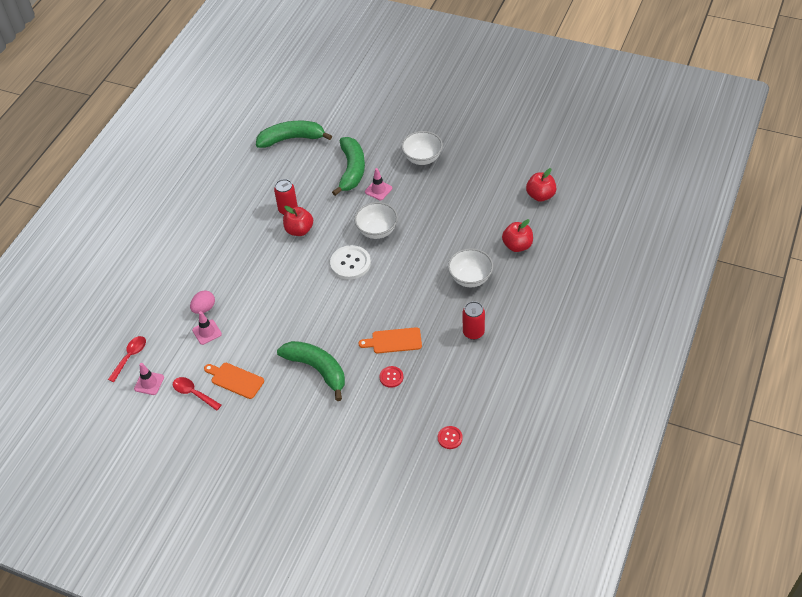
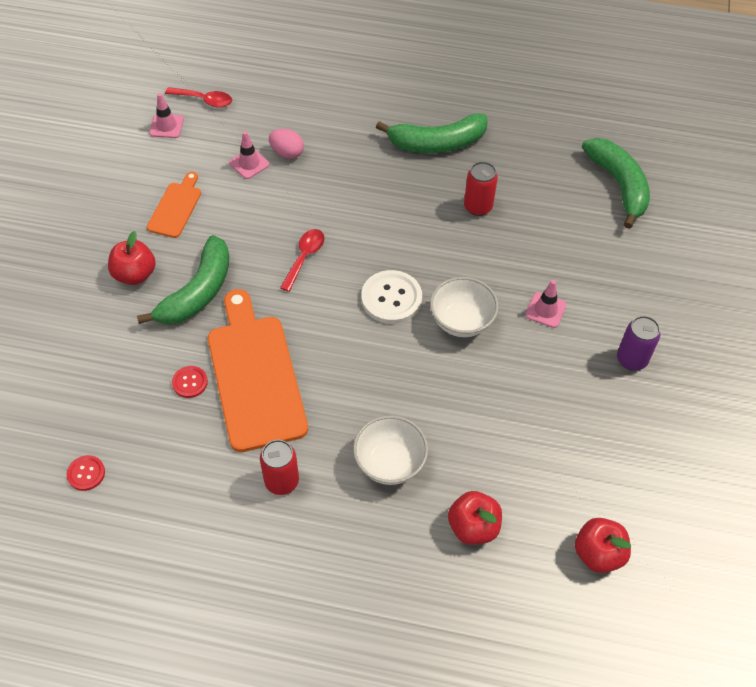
camera: 75 degrees right, 5 degrees up
(194, 393) = (153, 171): red spoon -> red spoon (304, 257)
(299, 230) = (442, 227): red apple -> red apple (135, 274)
(351, 170) = (577, 269): green banana -> green banana (437, 143)
(394, 341) = (255, 376): orange cutting board -> orange cutting board, size x1.98
(422, 158) = (631, 359): white bowl -> purple can

